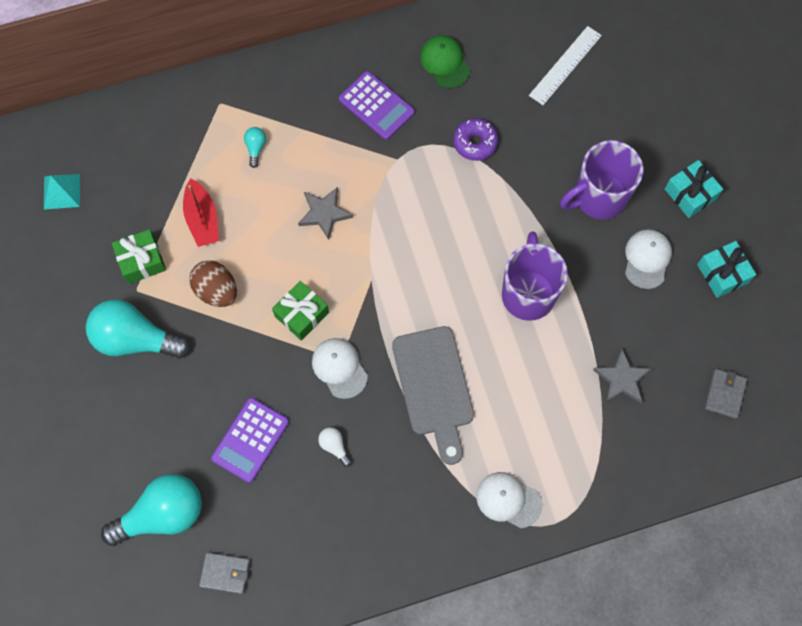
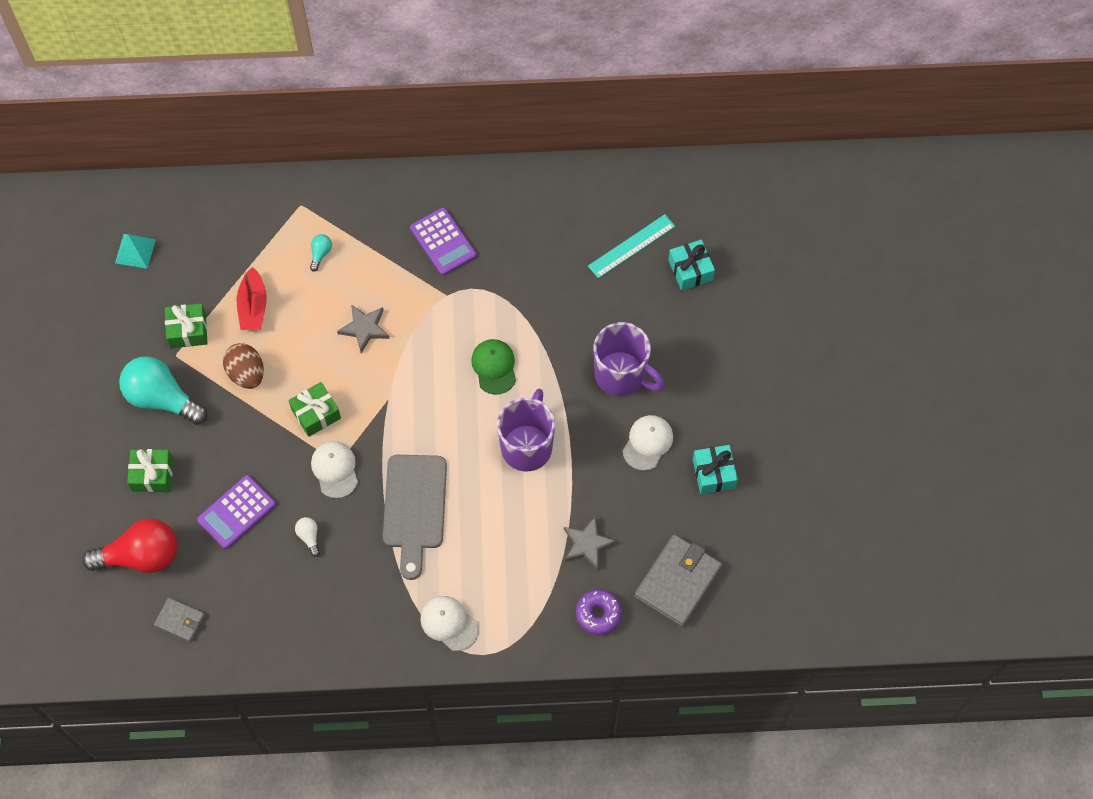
camera: 15 degrees right, 5 degrees down
(149, 423) = (152, 475): none -> green gift
(163, 514) = (141, 556): turquoise light bulb -> red light bulb
(445, 62) = (519, 217): green cap -> green cap (494, 367)
(475, 143) = (523, 297): purple donut -> purple donut (598, 614)
(565, 65) = (631, 246): white ruler -> turquoise ruler
(598, 197) = (621, 375): purple mug -> purple mug turned 135 degrees counterclockwise
(690, 194) = (708, 393): turquoise gift -> turquoise gift (690, 270)
(725, 394) = (678, 582): grey wallet -> grey wallet, size x1.86

